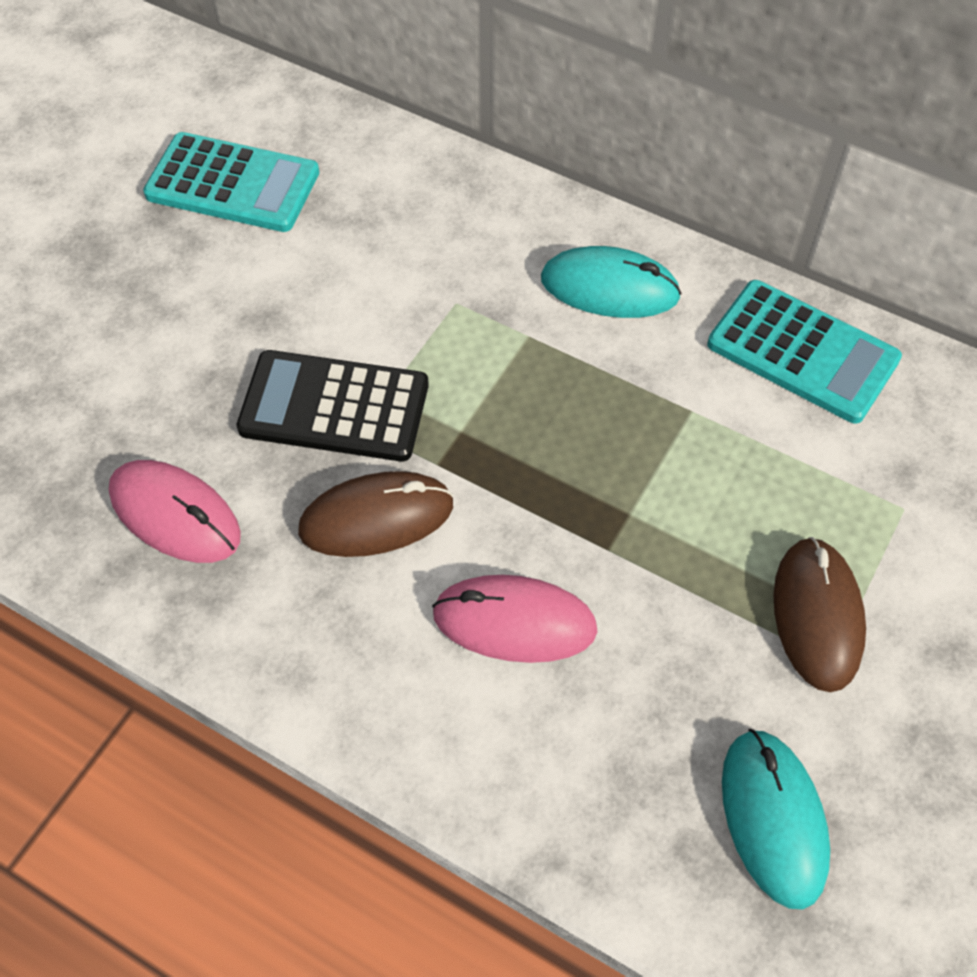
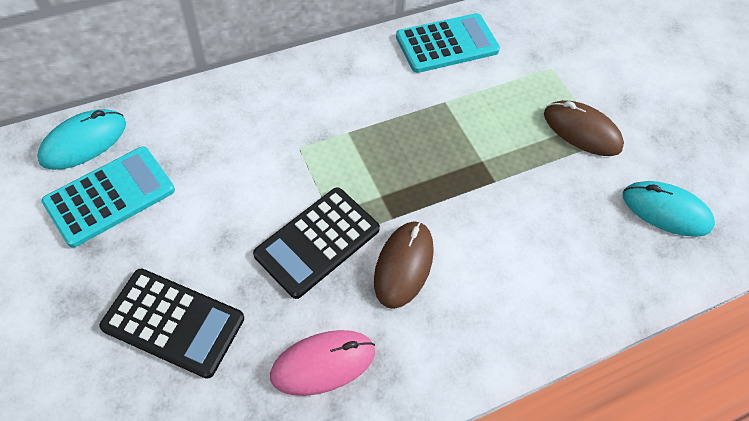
camera: 60 degrees left, 0 degrees up
(123, 343) = (173, 322): none -> black calculator
(514, 622) = (507, 243): pink mouse -> none
(609, 288) = (349, 83): turquoise mouse -> turquoise mouse (84, 142)

